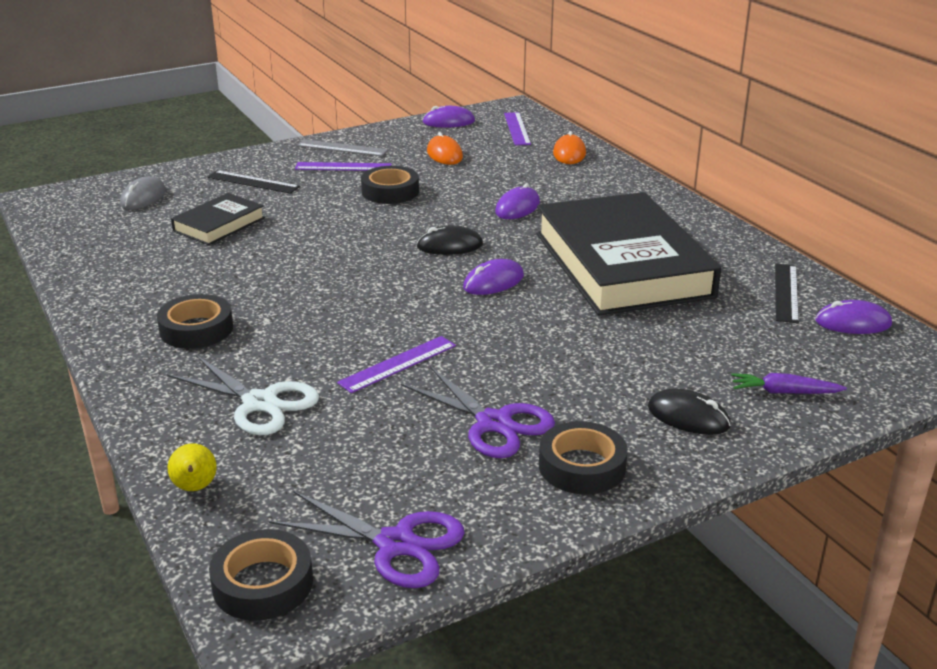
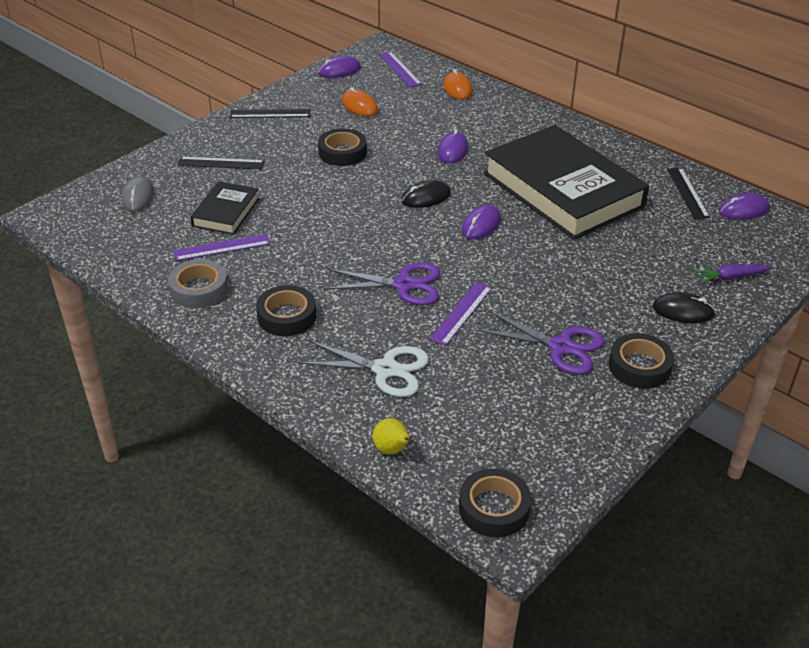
camera: 20 degrees left, 10 degrees up
(128, 287) = (199, 289): none -> grey tape
(342, 148) = (270, 114): grey ruler -> black ruler
(343, 167) = (285, 133): purple ruler -> purple ruler (222, 247)
(396, 544) = (559, 456): purple scissors -> purple scissors (404, 285)

